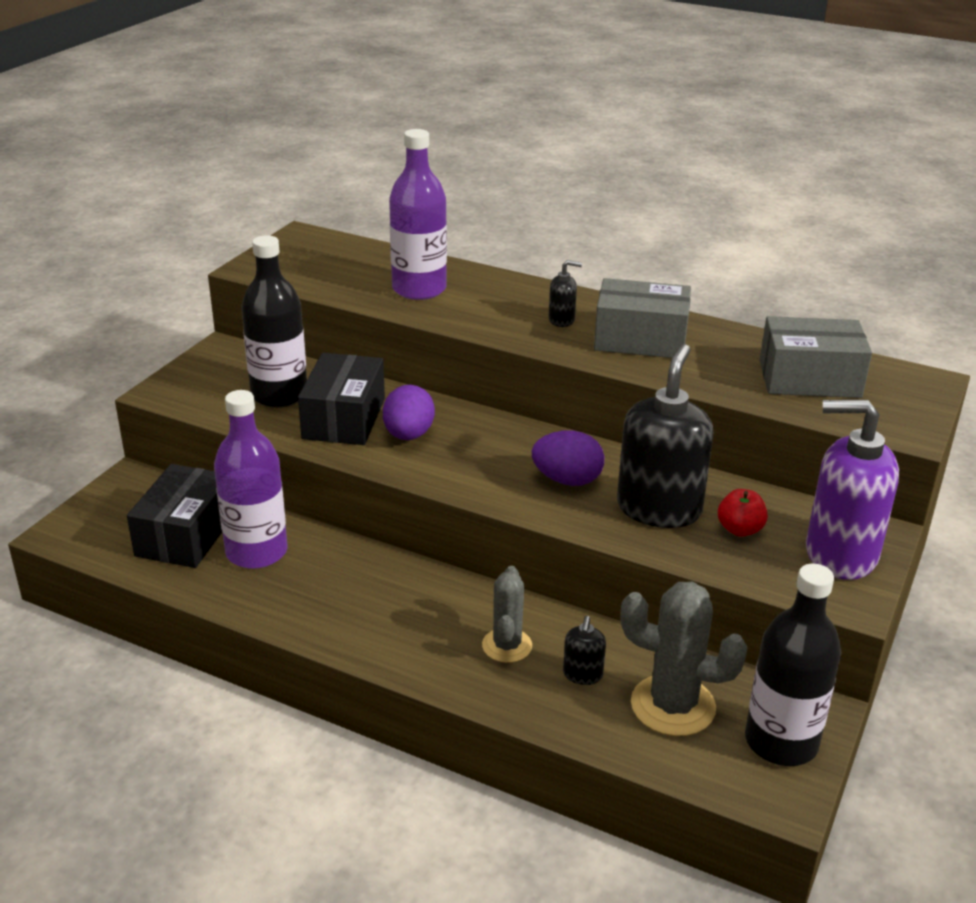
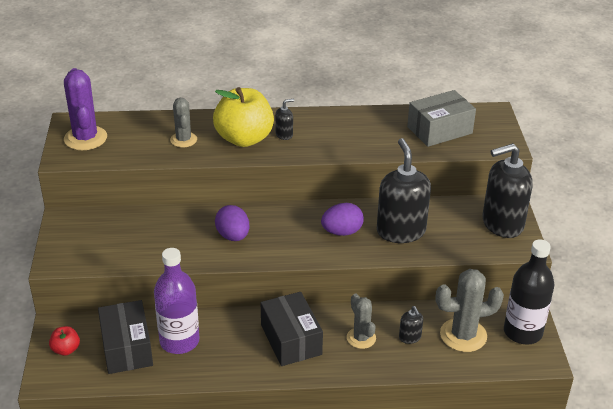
camera: 30 degrees left, 5 degrees up
(279, 395) = (132, 237): black bottle -> none
(300, 255) = (85, 138): none -> purple cactus
(344, 418) = (186, 239): black box -> black box (291, 339)
(419, 289) = (183, 140): purple bottle -> grey cactus
(501, 310) = (244, 139): none -> yellow apple
(640, 339) = (337, 133): grey box -> none
(740, 529) = (447, 228): red apple -> red apple (66, 349)
(840, 554) = (502, 224): purple soap dispenser -> black soap dispenser

